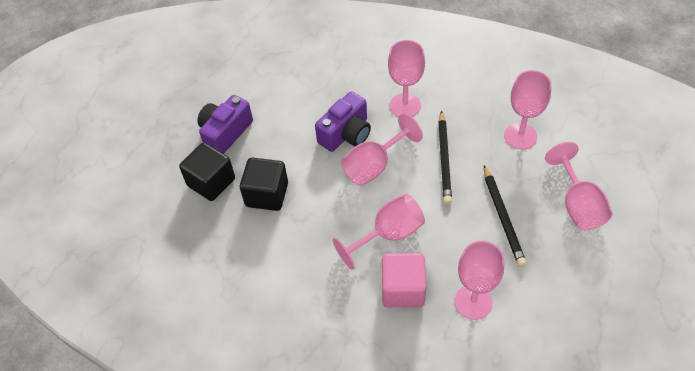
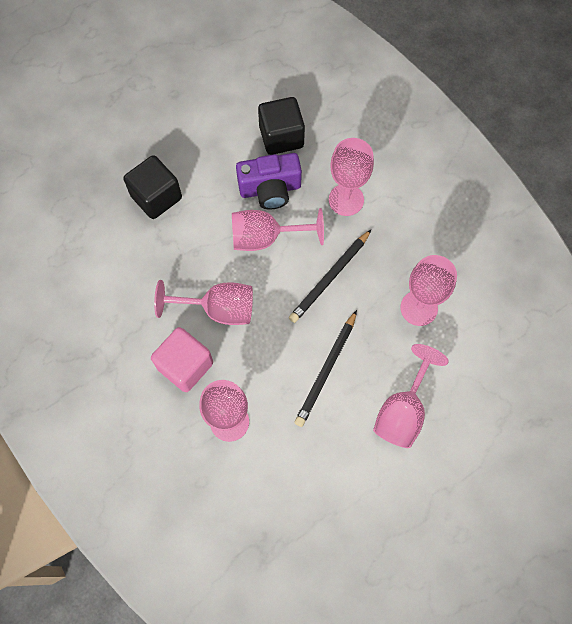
camera: 35 degrees right, 15 degrees up
(211, 182) = (124, 152): black cube -> black cube (281, 137)
(225, 133) = (173, 113): purple camera -> none

